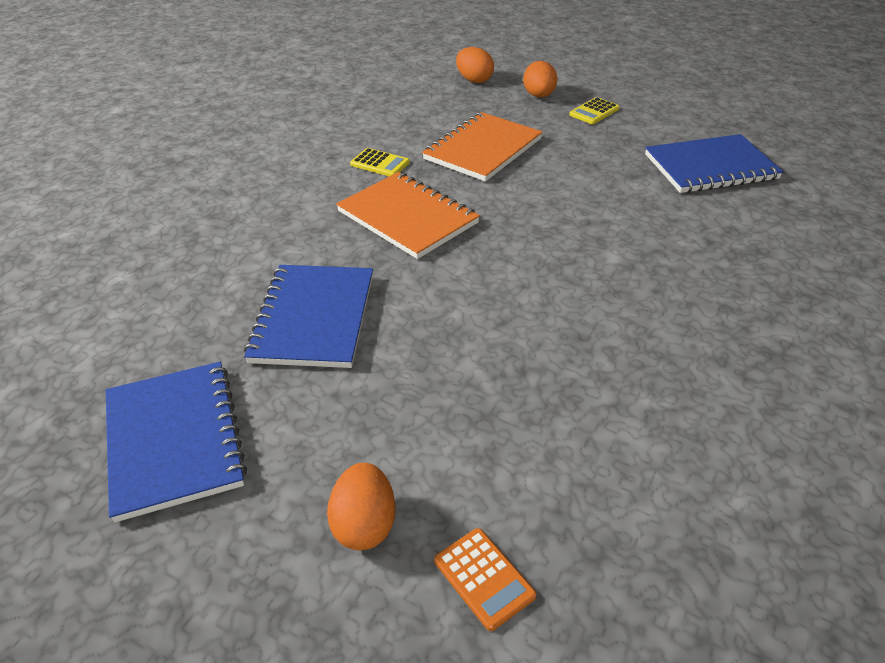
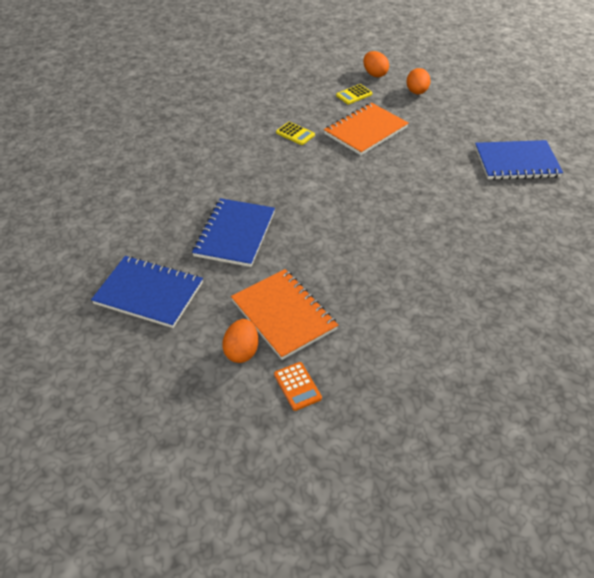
camera: 10 degrees right, 5 degrees up
(174, 440) = (149, 293): blue notebook -> blue notebook turned 60 degrees counterclockwise
(407, 217) = (304, 175): orange notebook -> orange notebook (283, 315)
(594, 112) = (451, 109): yellow calculator -> yellow calculator (354, 95)

